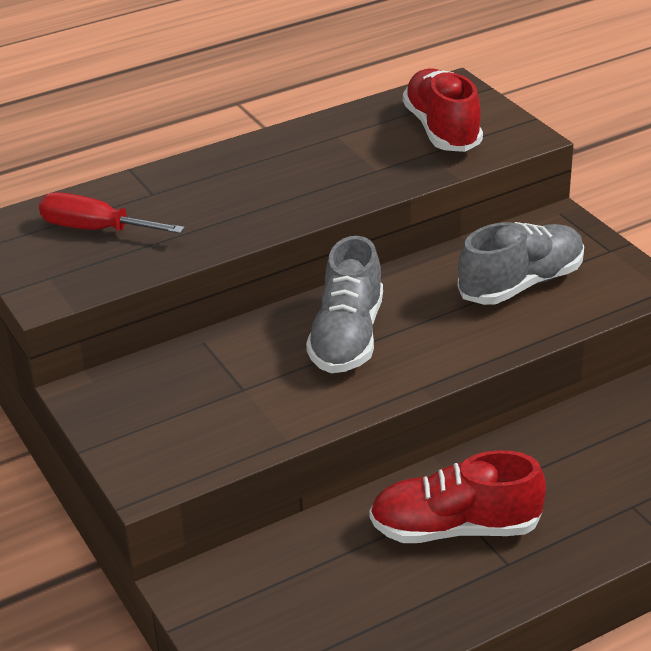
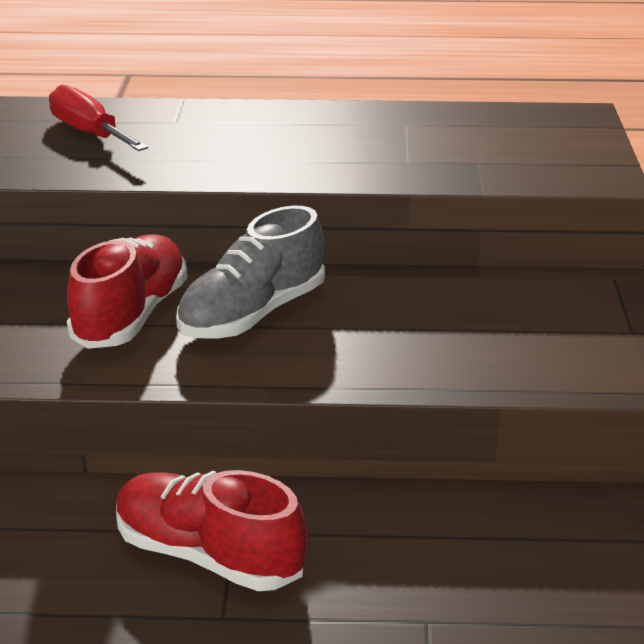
camera: 30 degrees right, 5 degrees down
(442, 130) = (519, 147): red shoe -> red shoe (131, 315)
(521, 284) = (490, 329): grey shoe -> none

